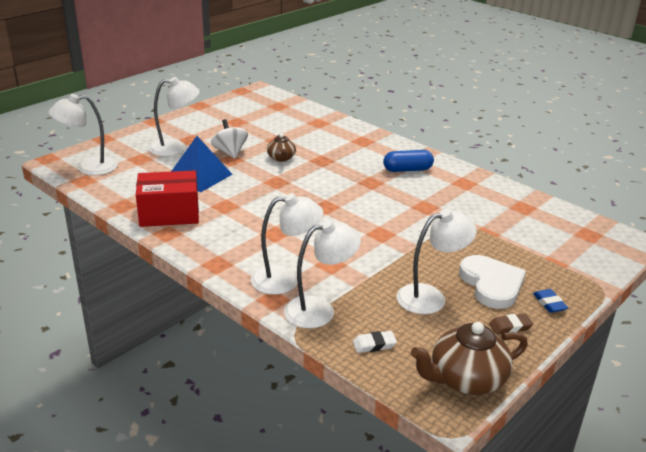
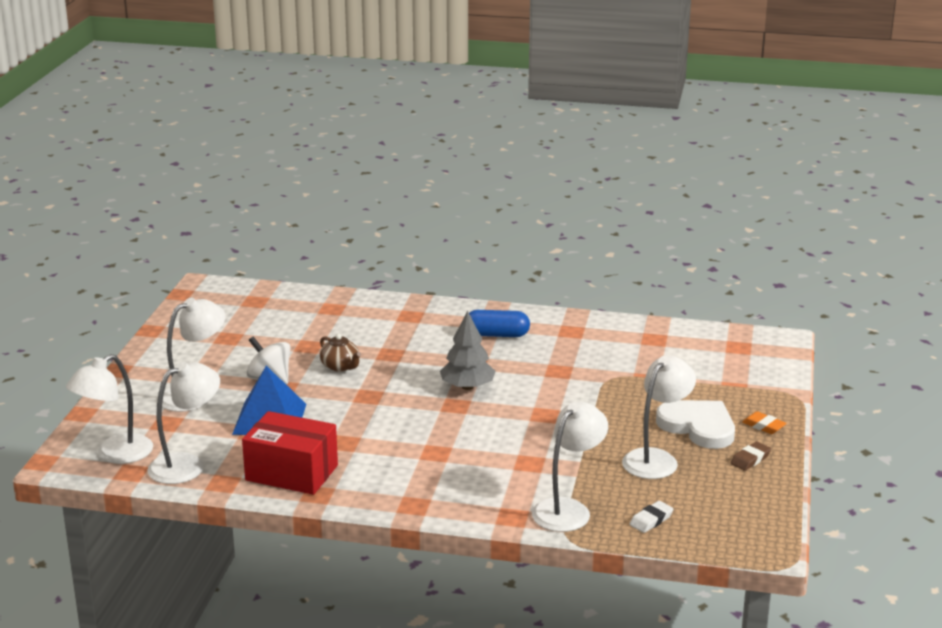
camera: 30 degrees left, 5 degrees down
(169, 214) = (291, 473): red box -> red box turned 60 degrees clockwise
(285, 280) = (502, 494): white lamp -> white lamp (187, 465)
(348, 197) = (467, 387): none -> grey tree
(407, 170) = (497, 335): blue capsule -> blue capsule turned 45 degrees clockwise
(466, 379) = (757, 518): brown teapot -> none
(549, 303) = (763, 426): blue eraser -> orange eraser

